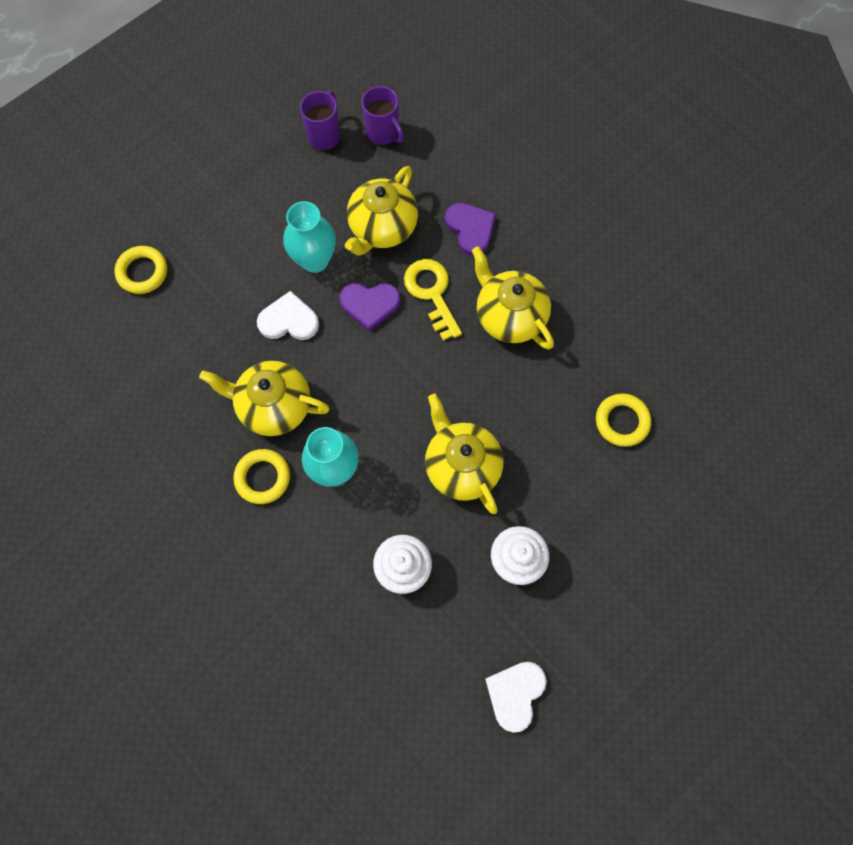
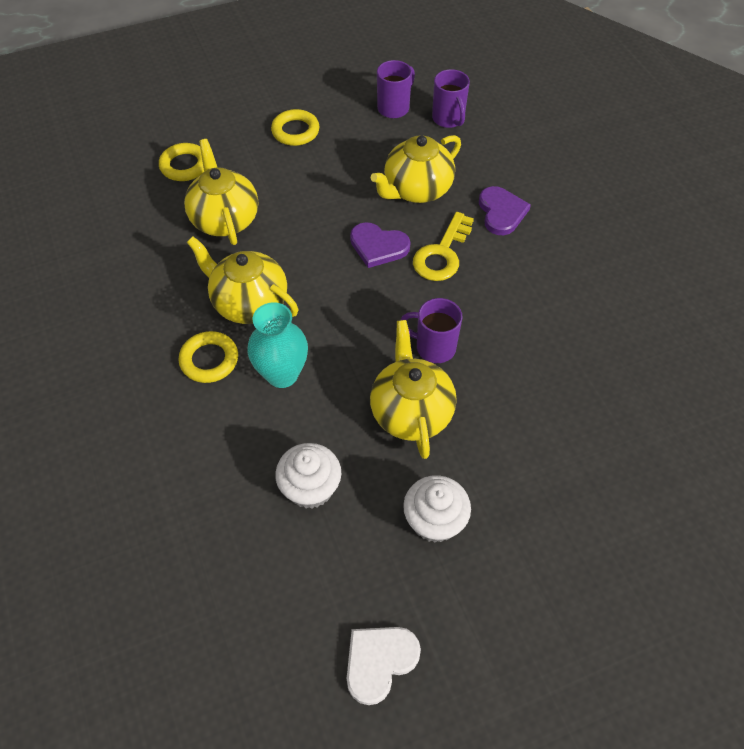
camera: 20 degrees right, 15 degrees down
(289, 320) = (296, 238): white heart -> none
(315, 260) = (342, 197): turquoise vase -> none
(432, 293) = (442, 254): yellow key -> yellow key turned 150 degrees counterclockwise
(459, 395) = (434, 347): none -> purple mug
(509, 316) = (512, 294): yellow teapot -> yellow teapot (225, 219)
(622, 421) = (599, 423): yellow ring -> yellow ring (295, 131)

